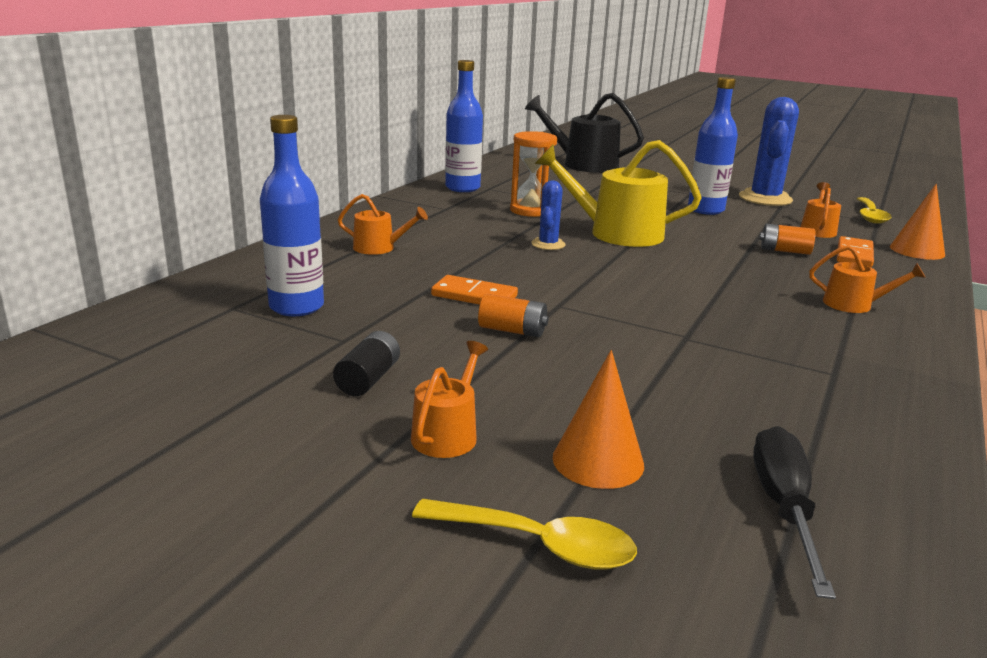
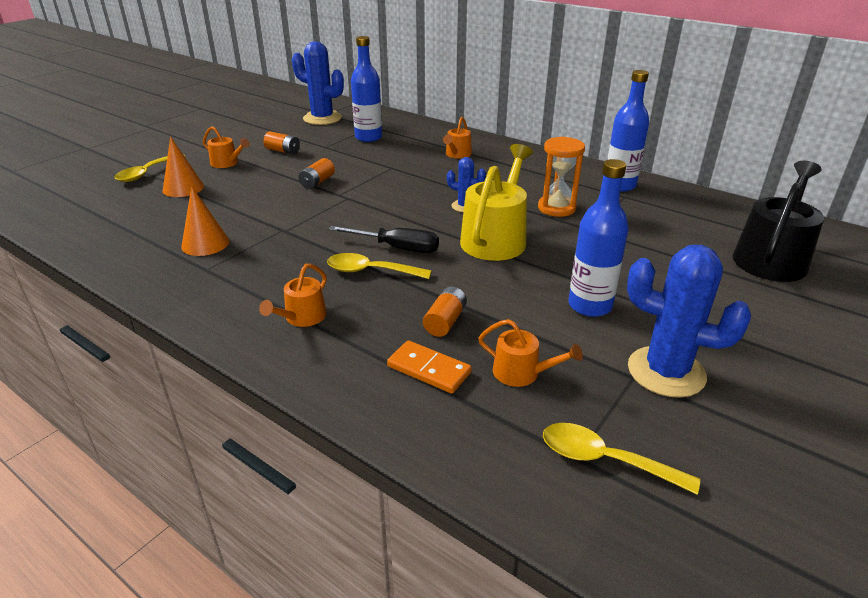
camera: 100 degrees right, 10 degrees up
(157, 360) = (322, 118): none -> blue cactus
(368, 379) = (283, 151): black battery -> orange battery
(474, 296) = (370, 176): orange domino -> none
(735, 281) = (370, 271): none -> yellow spoon
(783, 507) = (117, 219): black screwdriver -> black screwdriver (397, 248)
(917, 250) = (441, 438): orange cone -> orange cone (205, 243)

